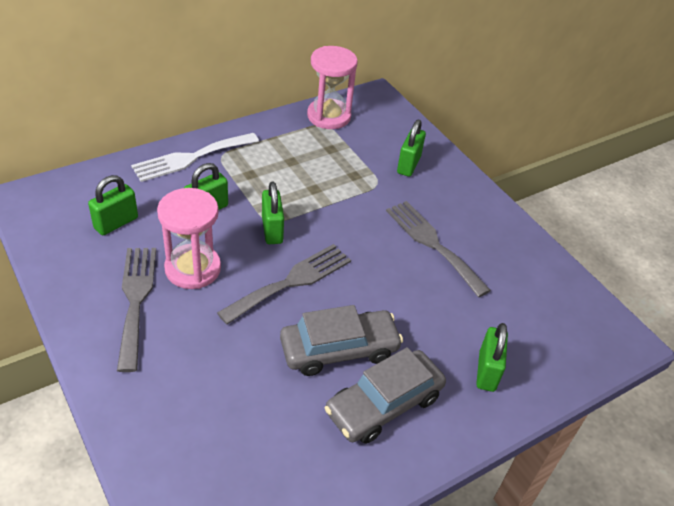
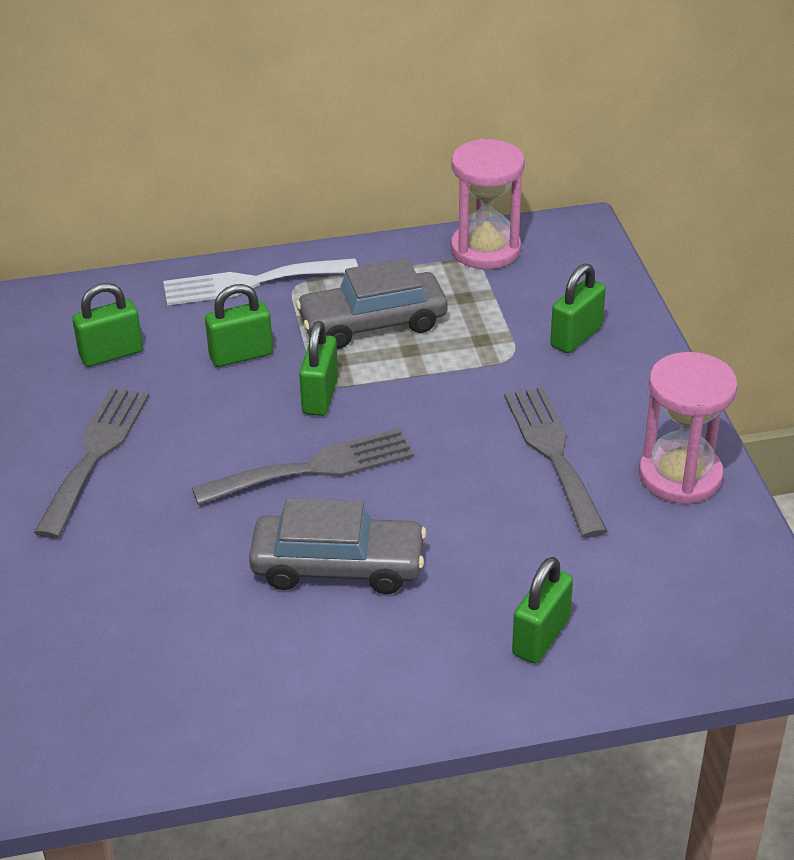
camera: 25 degrees right, 5 degrees down
(193, 268) = (187, 428): pink hourglass -> pink hourglass (680, 476)
(384, 404) = (365, 646): grey car -> grey car (373, 323)

